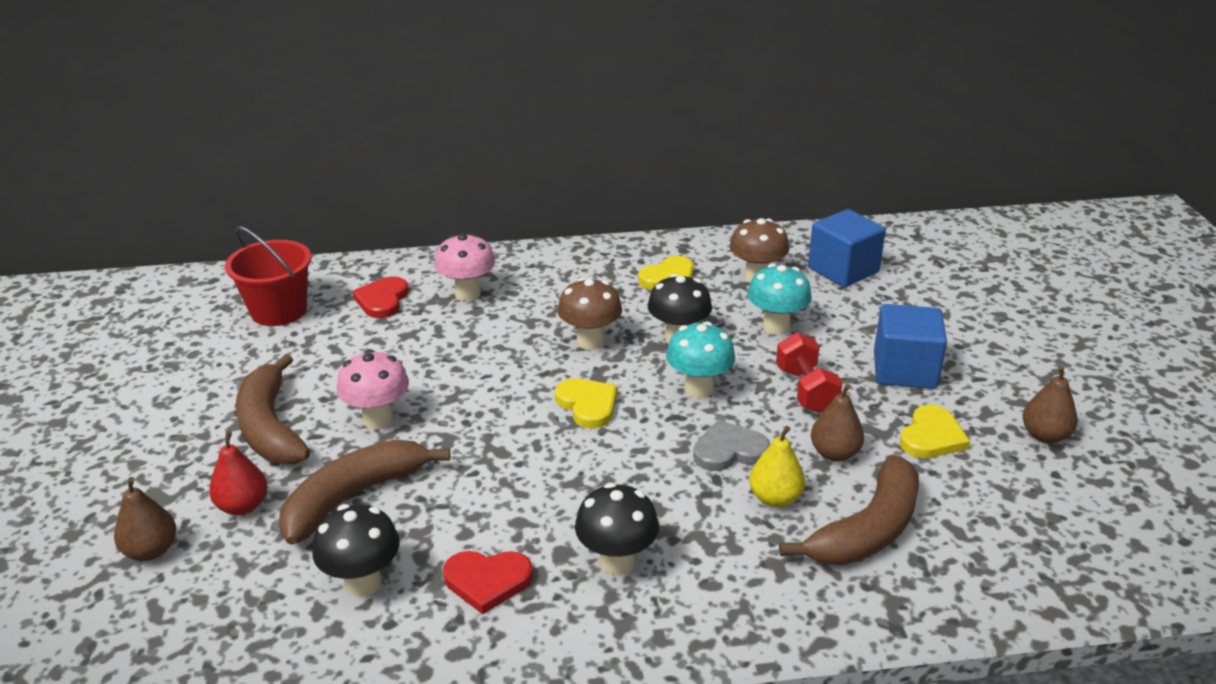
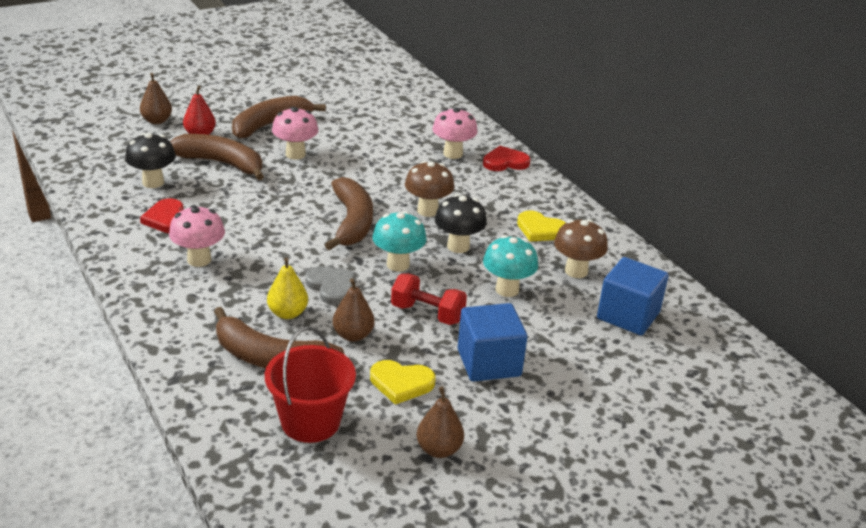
camera: 65 degrees right, 0 degrees up
(279, 311) = (385, 98): red bucket -> red bucket (310, 421)
(382, 300) = (422, 127): red heart -> red heart (505, 162)
(587, 405) = (352, 222): yellow heart -> brown banana
(617, 562) = (199, 260): black mushroom -> pink mushroom
(806, 390) = (427, 313): red dumbbell -> red dumbbell turned 60 degrees clockwise

